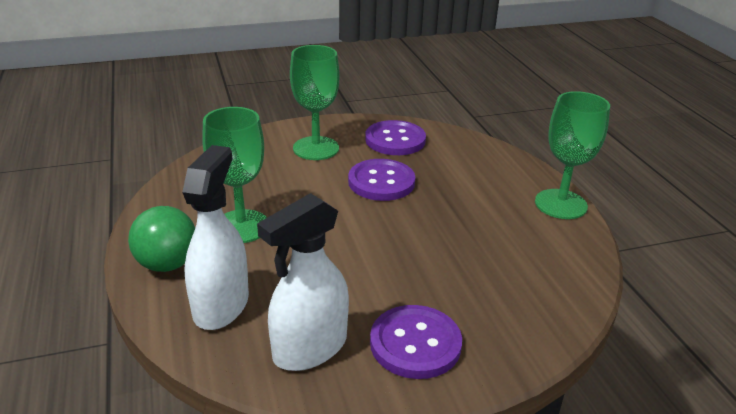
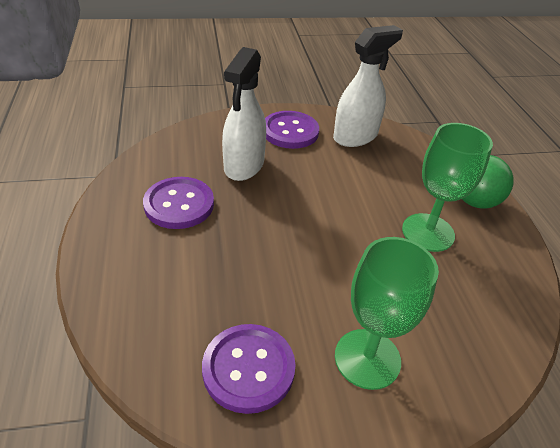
camera: 175 degrees left, 10 degrees up
(221, 305) = (419, 166): white spray bottle -> white spray bottle (244, 166)
(381, 182) = (285, 279): purple button -> purple button (179, 204)
(560, 204) = (103, 225): green goblet -> none

